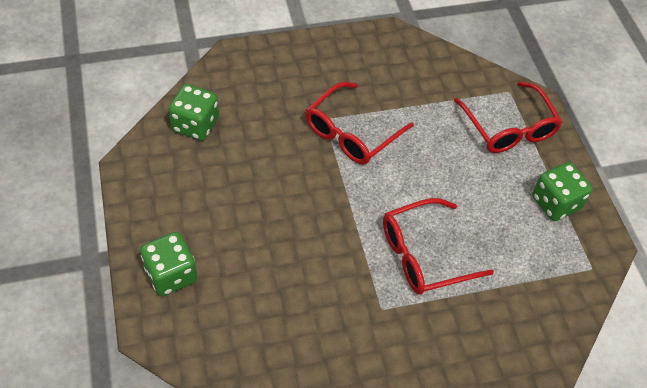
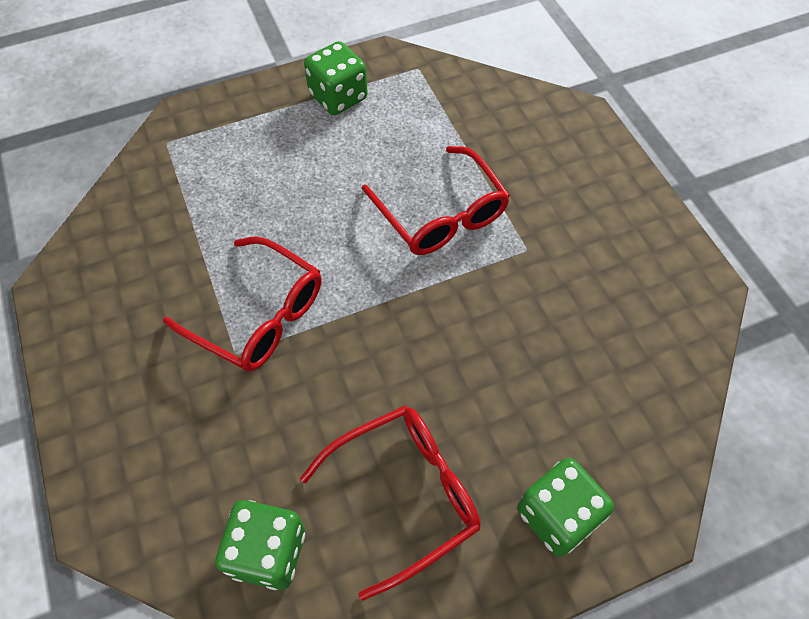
camera: 95 degrees left, 5 degrees up
(508, 127) = (228, 141): red glasses -> red glasses (404, 495)

